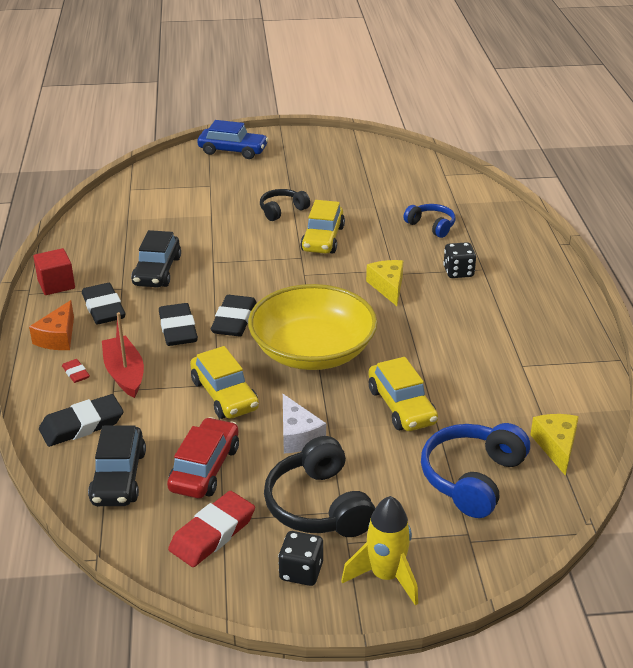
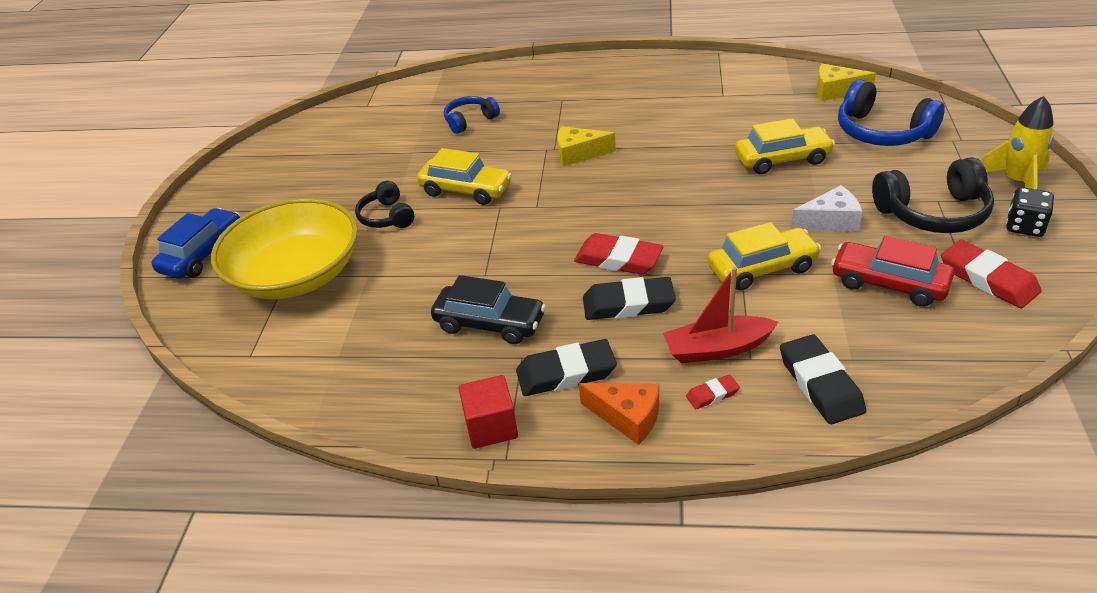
camera: 75 degrees left, 5 degrees up
(118, 477) = (913, 349): black car -> none
(234, 320) = (618, 259): black eraser -> red eraser
(312, 351) = (687, 206): yellow bowl -> yellow bowl (296, 274)
(458, 272) = (563, 113): black dice -> none

